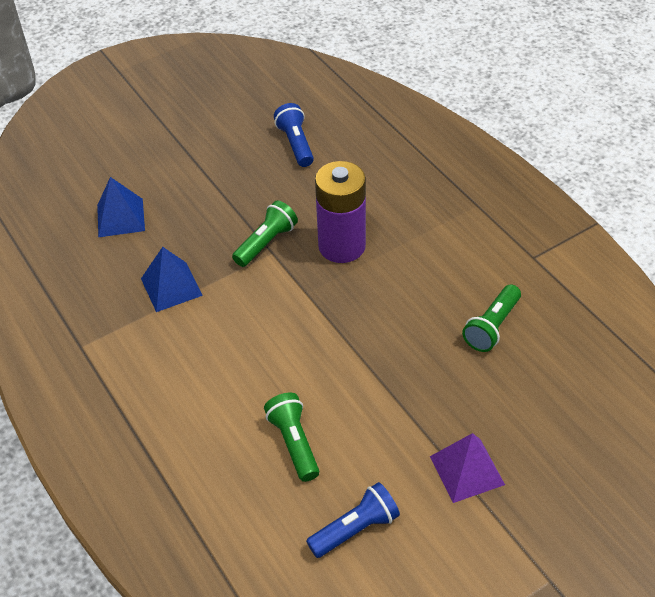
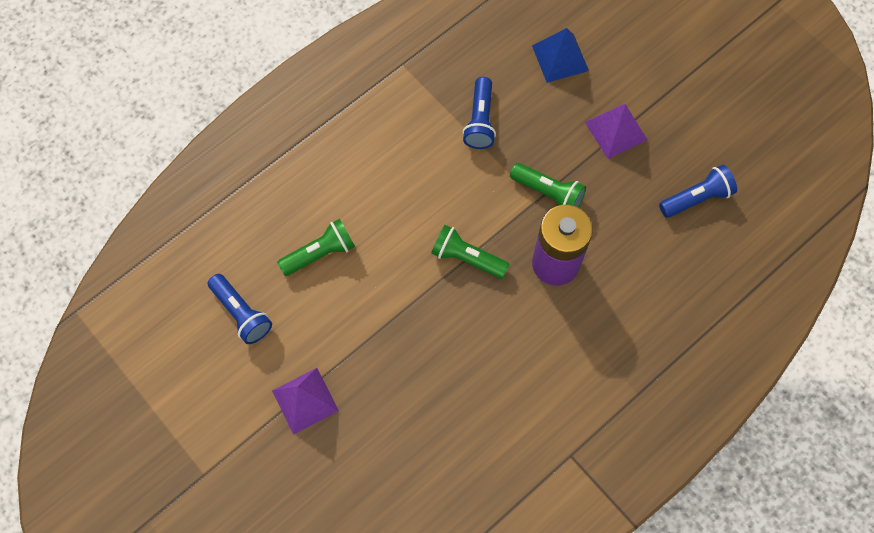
camera: 80 degrees right, 20 degrees up
(171, 287) = (480, 121): blue pyramid -> blue flashlight
(213, 187) = (616, 131): none -> purple pyramid
(492, 327) = (471, 416): green flashlight -> green flashlight (467, 258)

